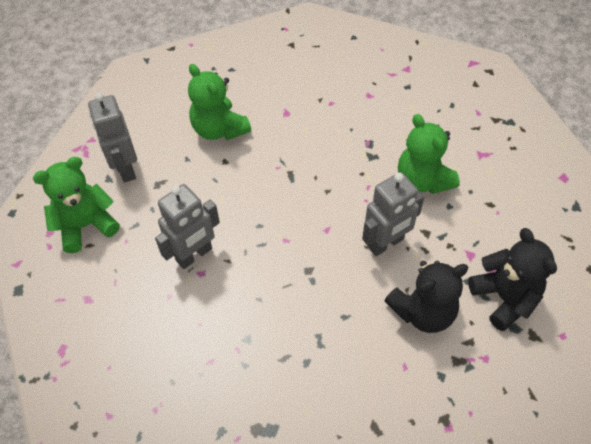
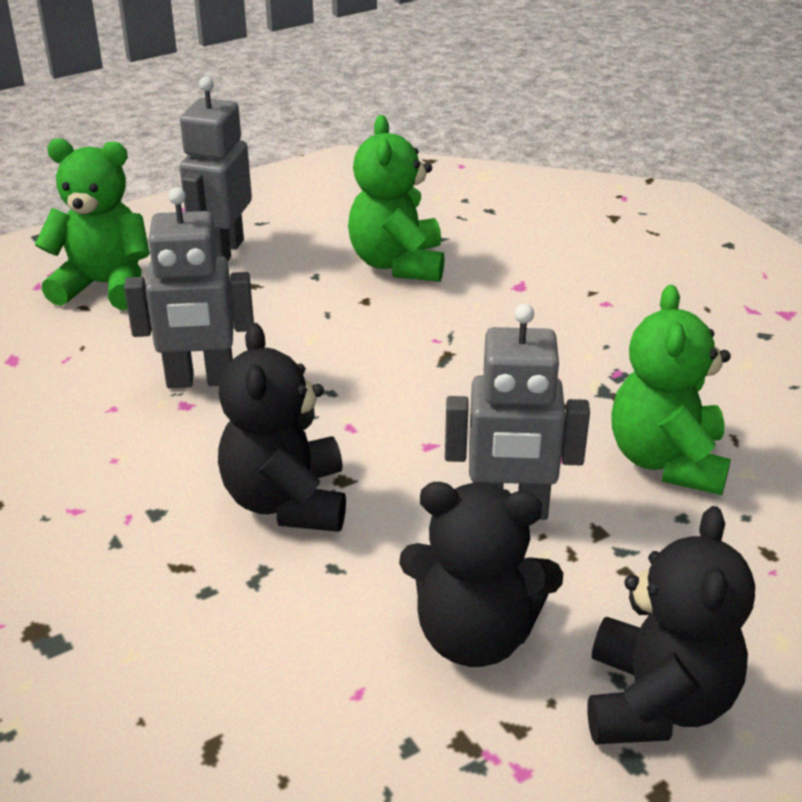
camera: 35 degrees right, 20 degrees down
(296, 296) = (287, 501): none -> black teddy bear

